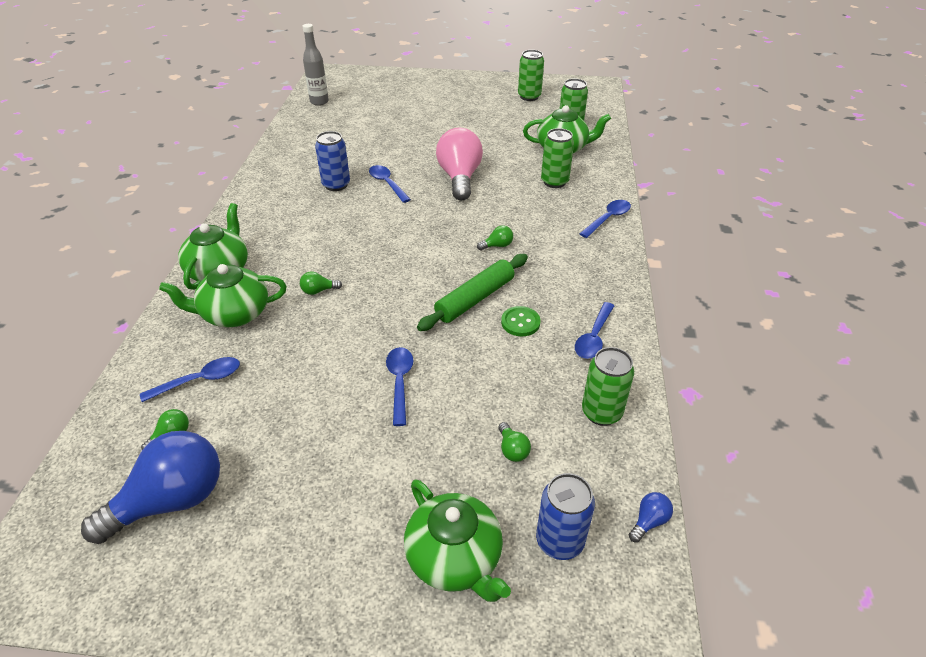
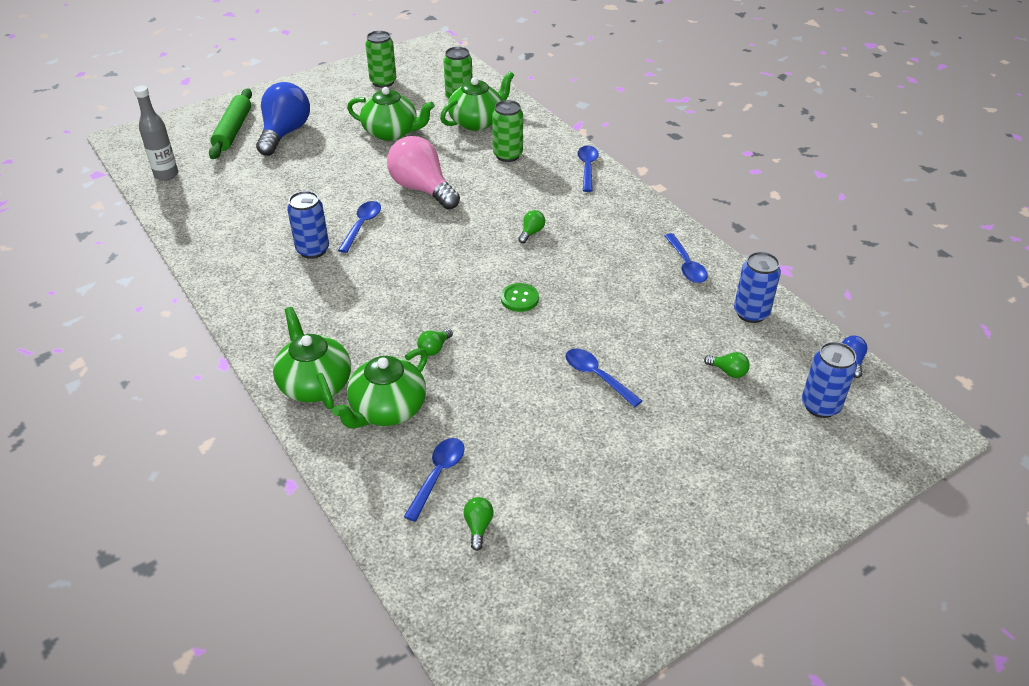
camera: 40 degrees left, 0 degrees up
(171, 501) = (548, 564): blue light bulb -> blue light bulb (285, 133)
(387, 184) = (362, 225): blue spoon -> blue spoon turned 90 degrees clockwise
(455, 558) = (777, 458): green teapot -> green teapot (391, 132)
(475, 299) = (569, 284): green rolling pin -> green rolling pin (233, 130)
(520, 322) = (624, 283): green button -> green button (519, 299)
(601, 412) = (751, 313): green can -> blue can

